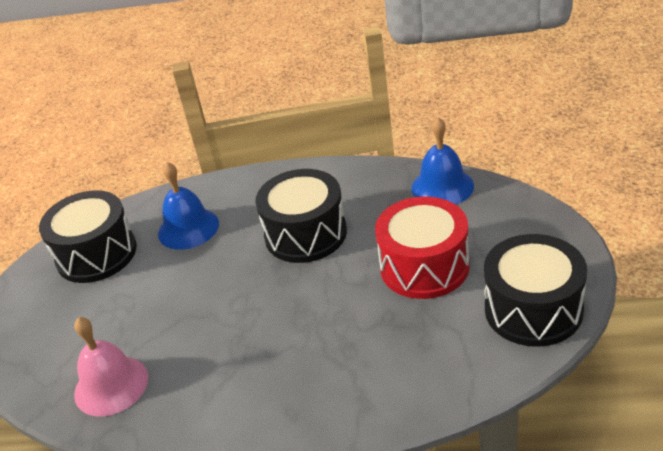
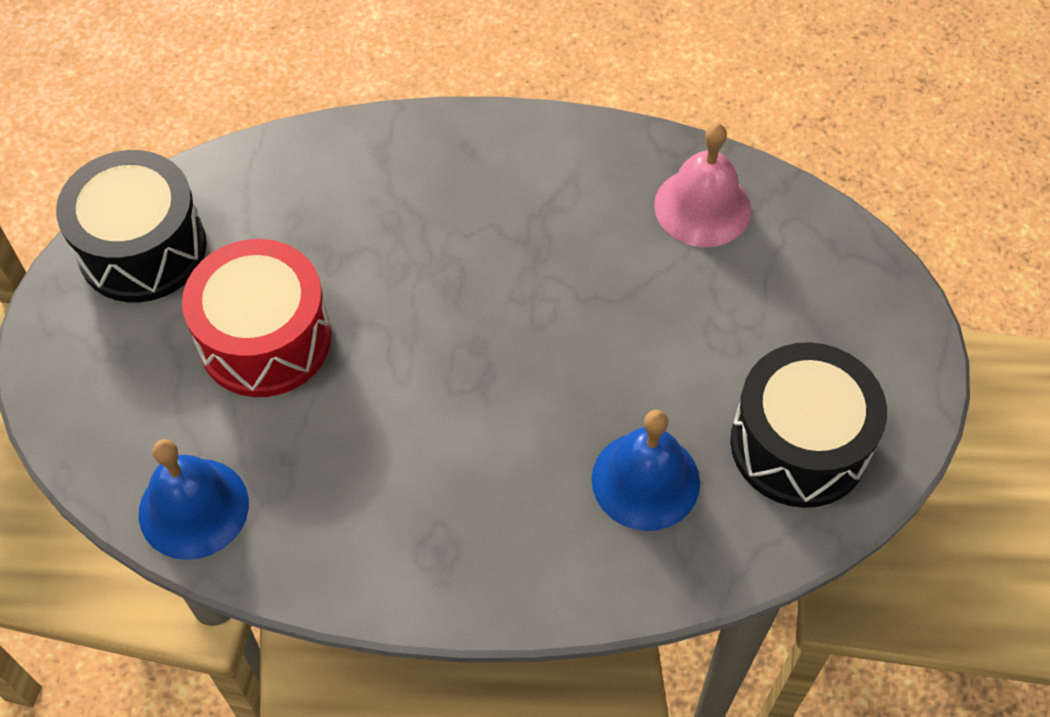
camera: 175 degrees right, 20 degrees up
(305, 234) = (439, 433): black drum -> none

